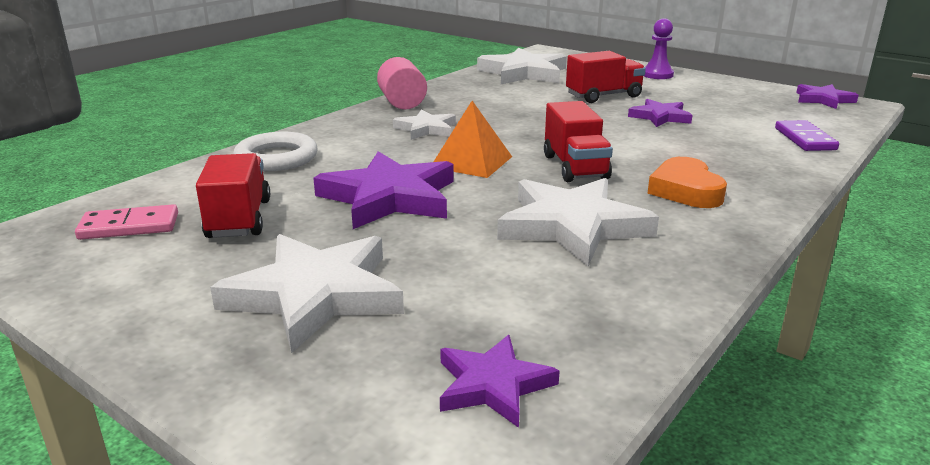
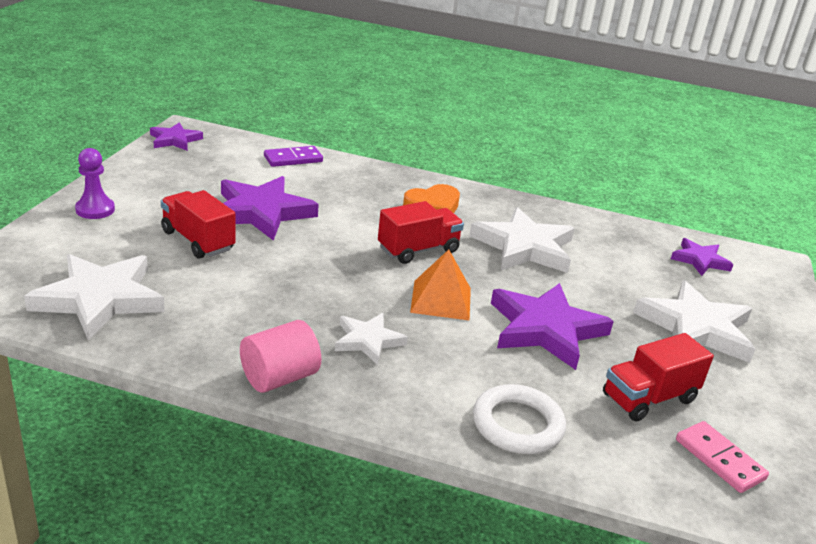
camera: 115 degrees left, 5 degrees up
(660, 117) = (261, 212): purple star -> purple star, size x1.78

